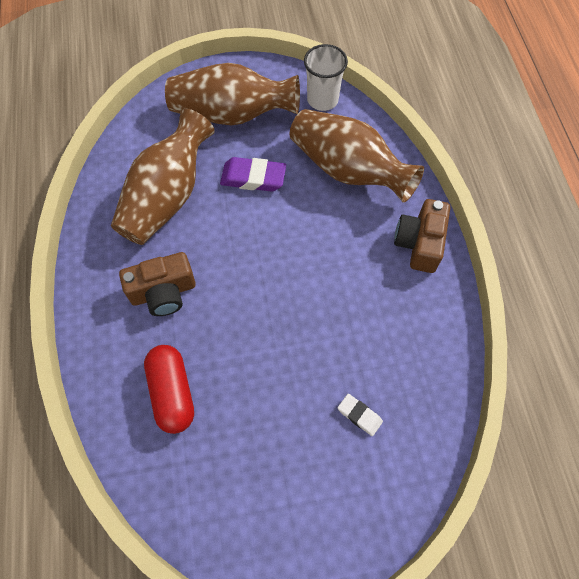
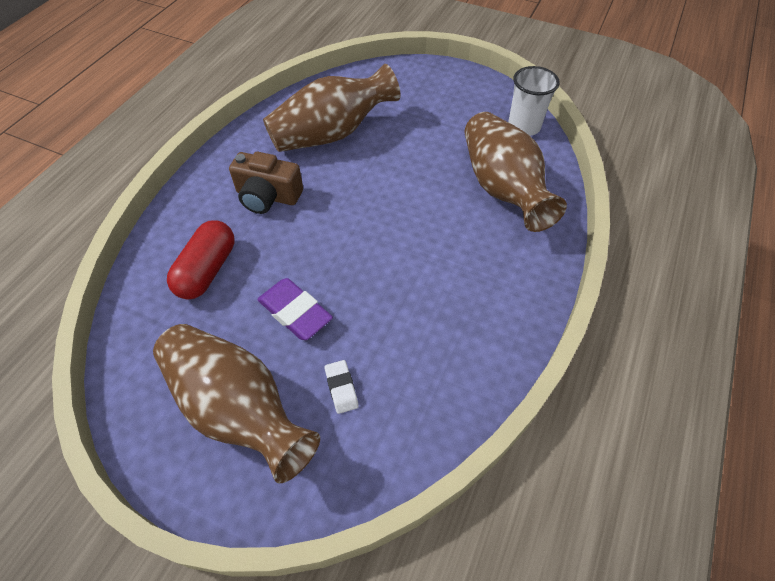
camera: 35 degrees right, 10 degrees down
(232, 114) = (434, 103): brown vase -> brown vase (238, 409)
(253, 178) = (412, 154): purple eraser -> purple eraser (295, 312)
(419, 243) = (523, 280): brown camera -> none

